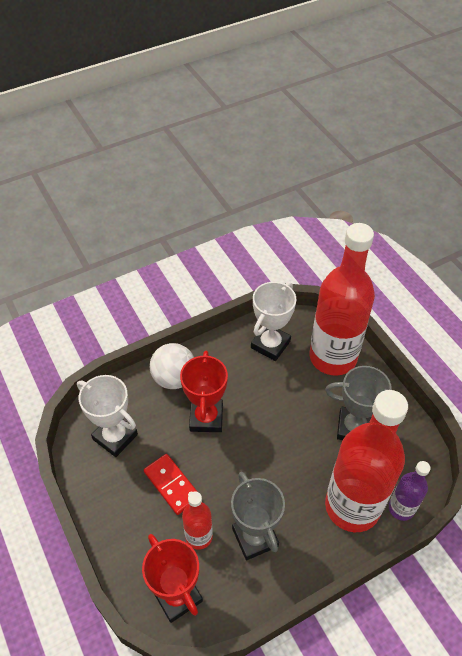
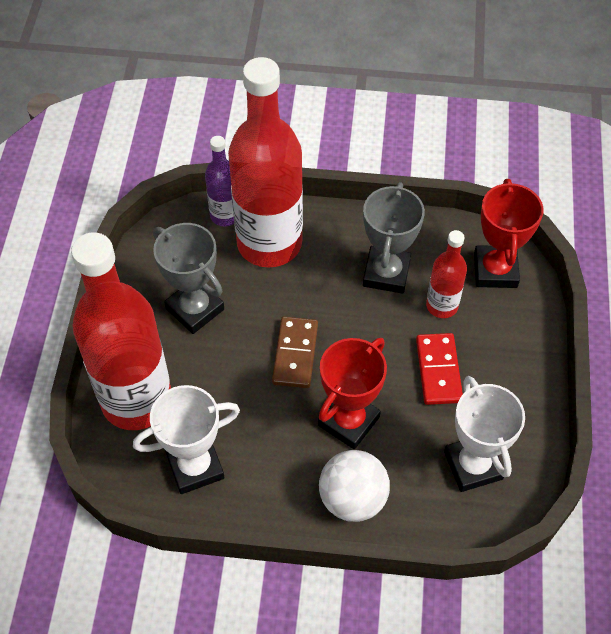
camera: 145 degrees left, 5 degrees up
(269, 438) = (295, 354): none -> brown domino

